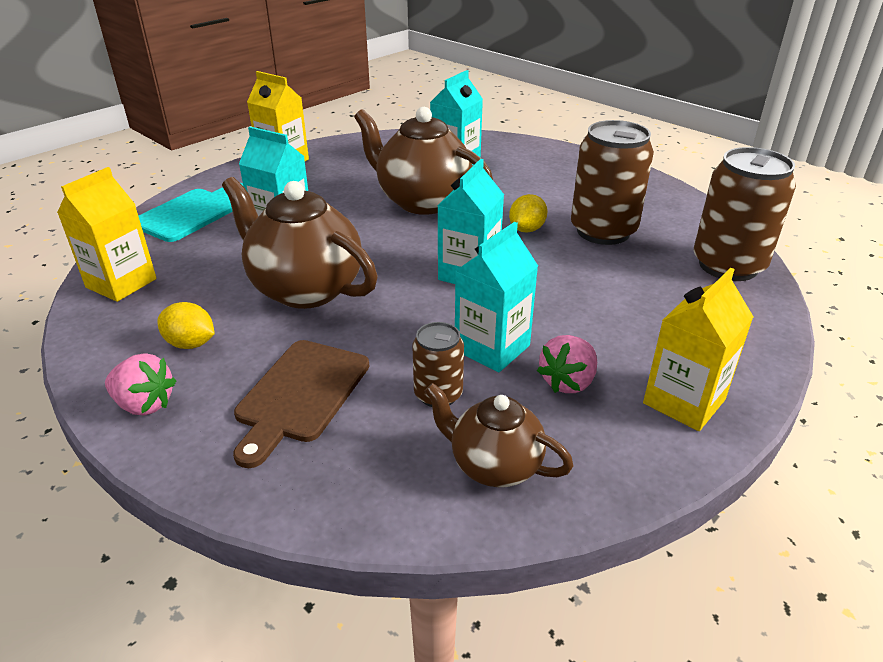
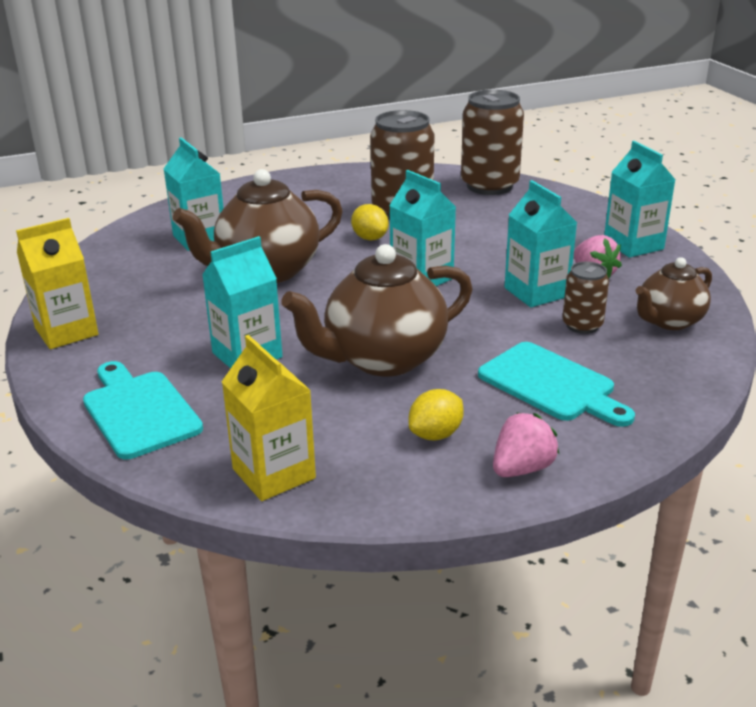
camera: 65 degrees left, 5 degrees down
(300, 395) = (551, 384): brown cutting board -> turquoise cutting board
(684, 401) = (633, 245): yellow carton -> turquoise carton

